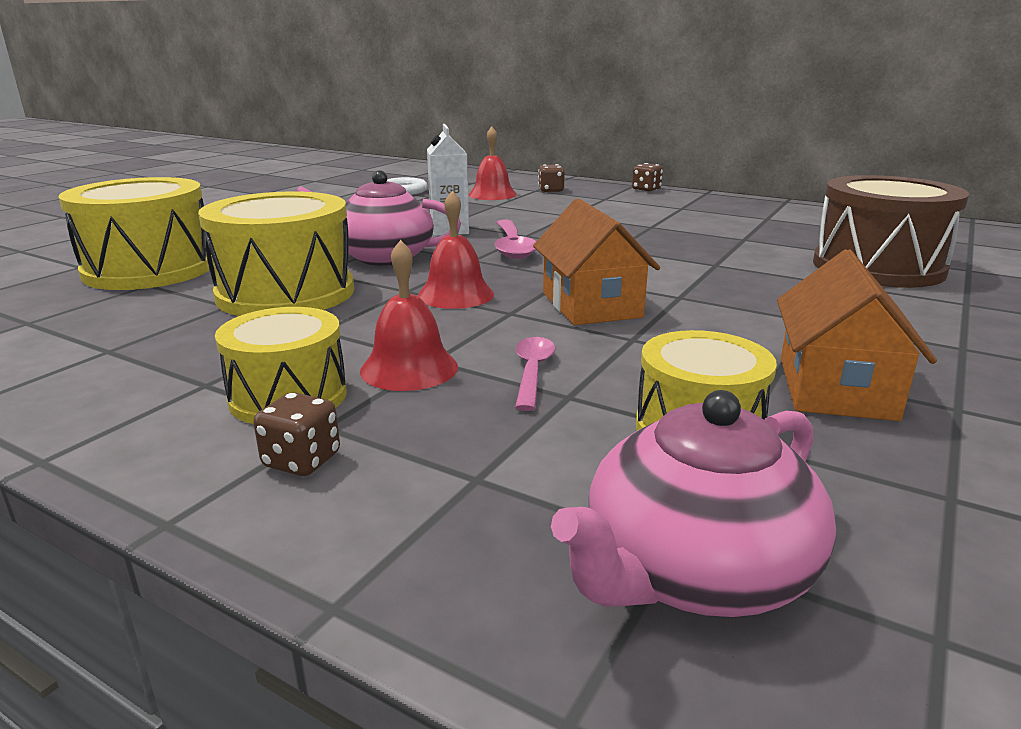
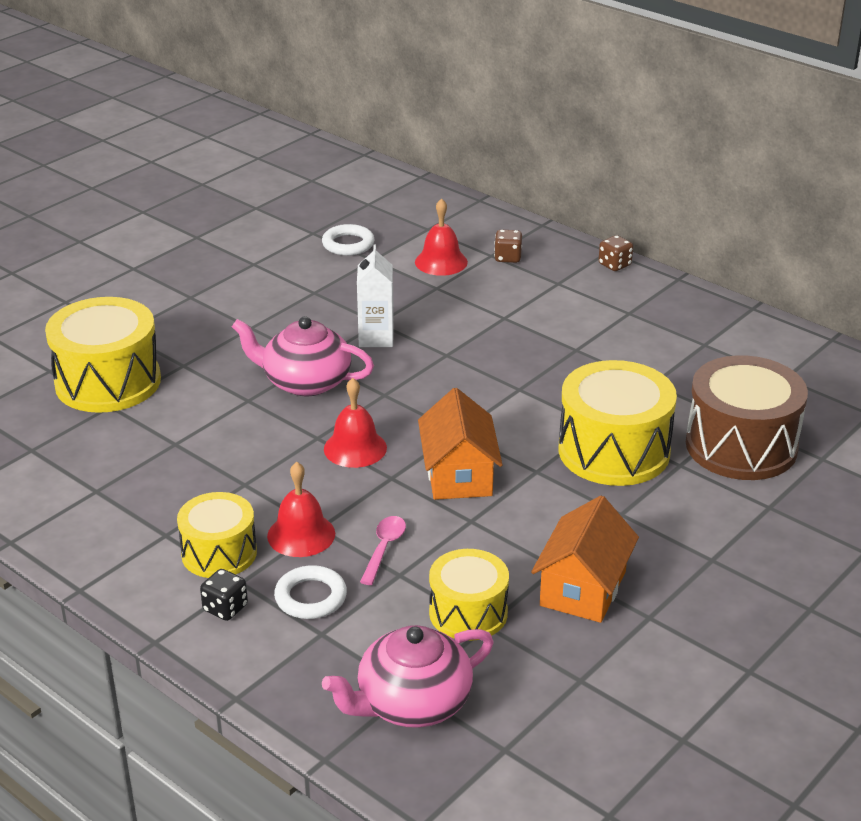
camera: 10 degrees right, 10 degrees up
(286, 293) = (220, 431): yellow drum -> yellow drum (614, 451)
(302, 461) = (225, 608): brown dice -> black dice
(443, 433) = (310, 597): none -> white ring
(512, 247) = (426, 376): pink spoon -> none

